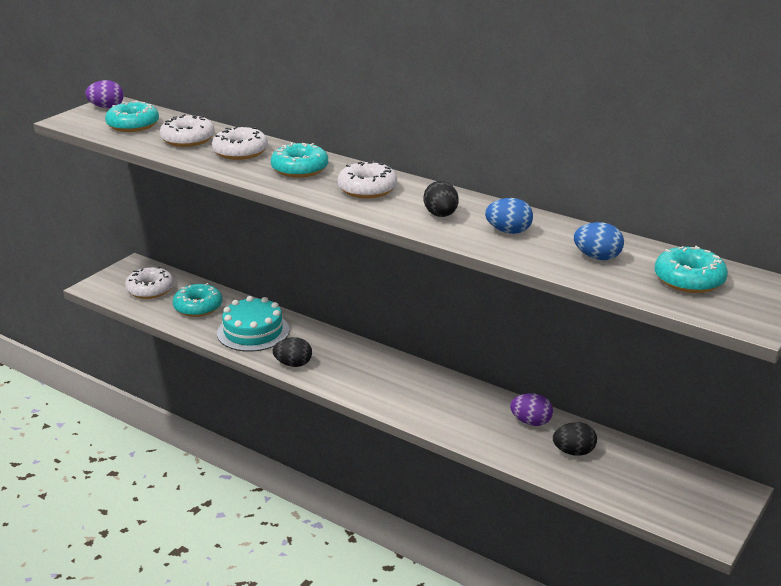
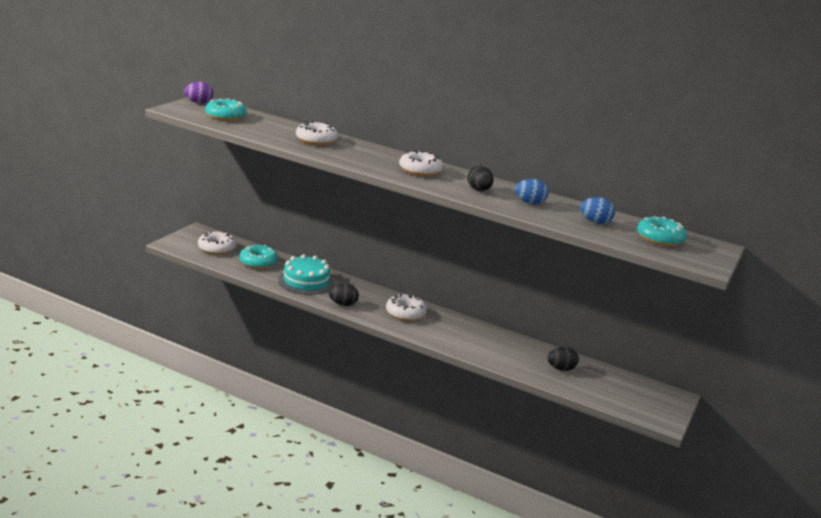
camera: 10 degrees left, 5 degrees down
(188, 139) = (272, 129): white donut -> white donut (405, 313)
(300, 169) = (365, 154): turquoise donut -> none
(531, 422) = (526, 349): purple egg -> none

